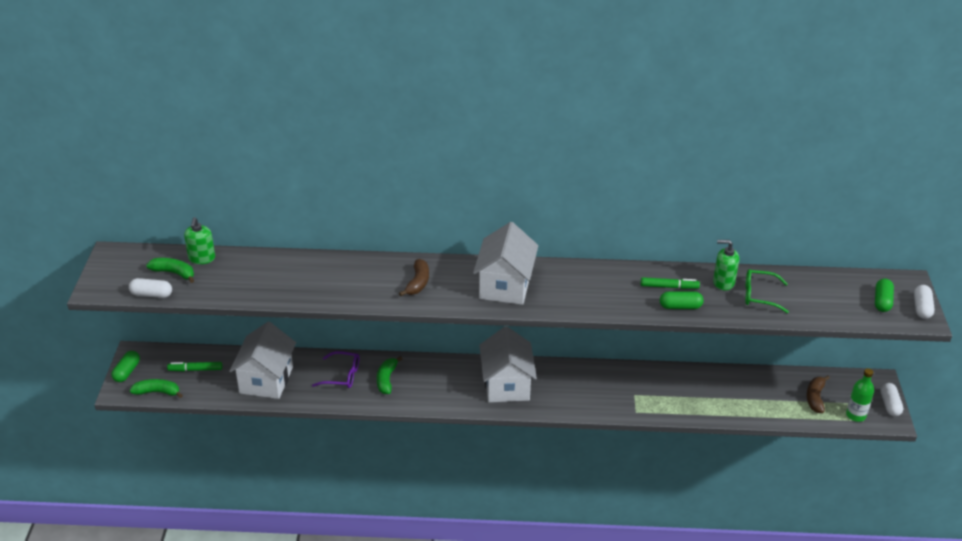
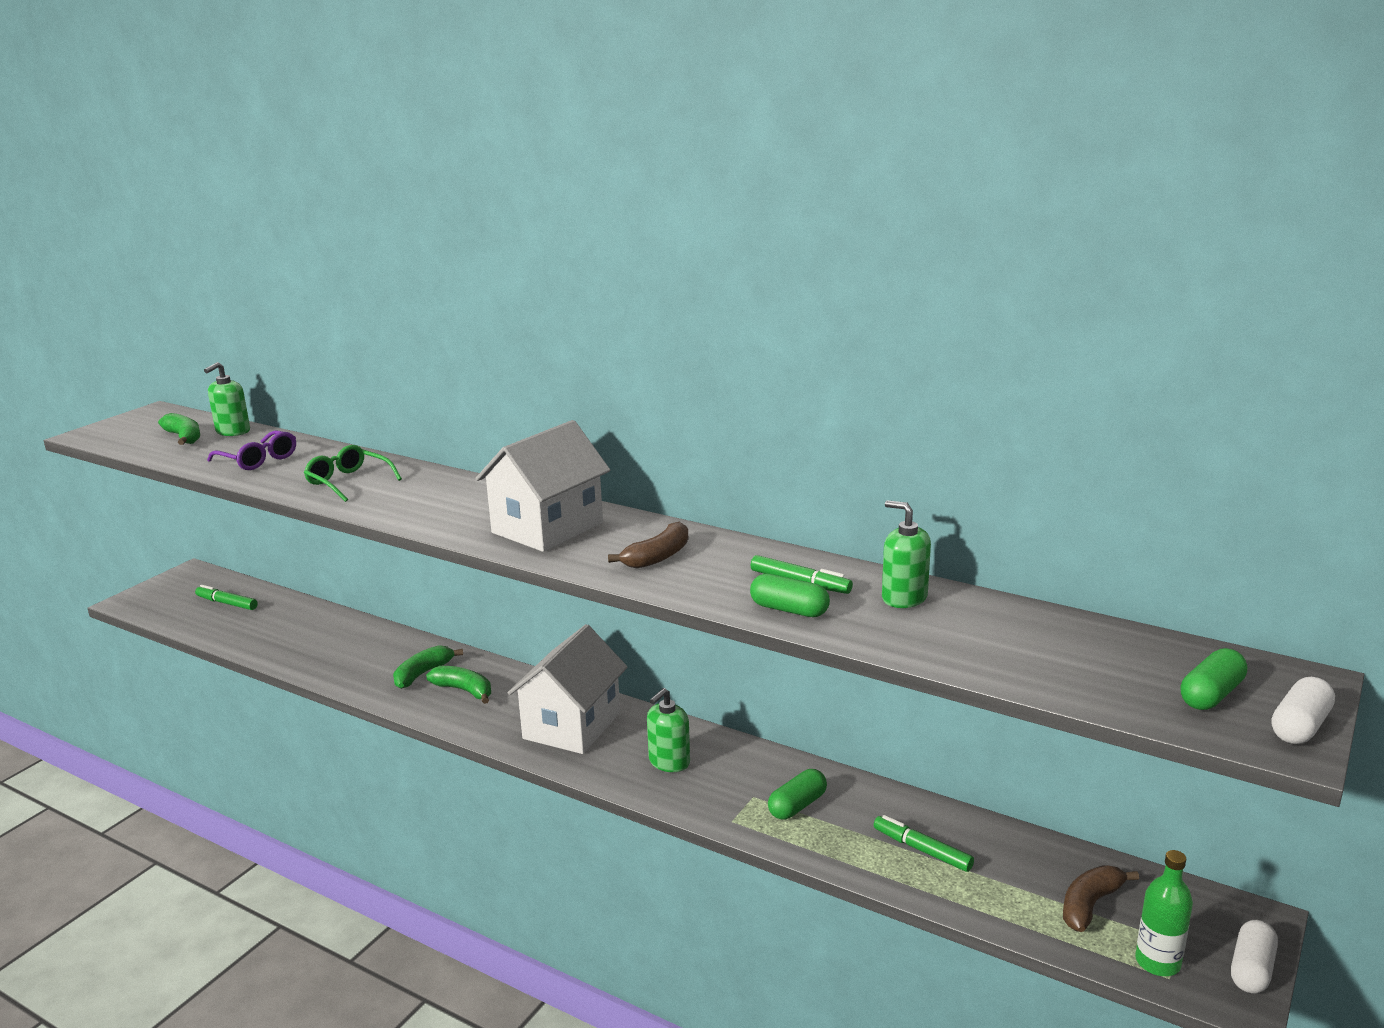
camera: 30 degrees right, 15 degrees down
(127, 372) = (158, 586): green capsule -> green capsule (797, 805)
(151, 294) = (131, 449): white capsule -> none
(157, 392) = (160, 613): green banana -> green banana (464, 690)
(266, 380) = (286, 634): white house -> none
(342, 375) = (375, 654): purple glasses -> purple glasses (258, 460)
(418, 283) = (437, 501): brown banana -> brown banana (657, 557)
(577, 389) = (669, 762): none -> green soap dispenser
(731, 396) = (922, 850): none -> green marker
(759, 295) = (953, 629): green glasses -> green glasses (348, 482)

